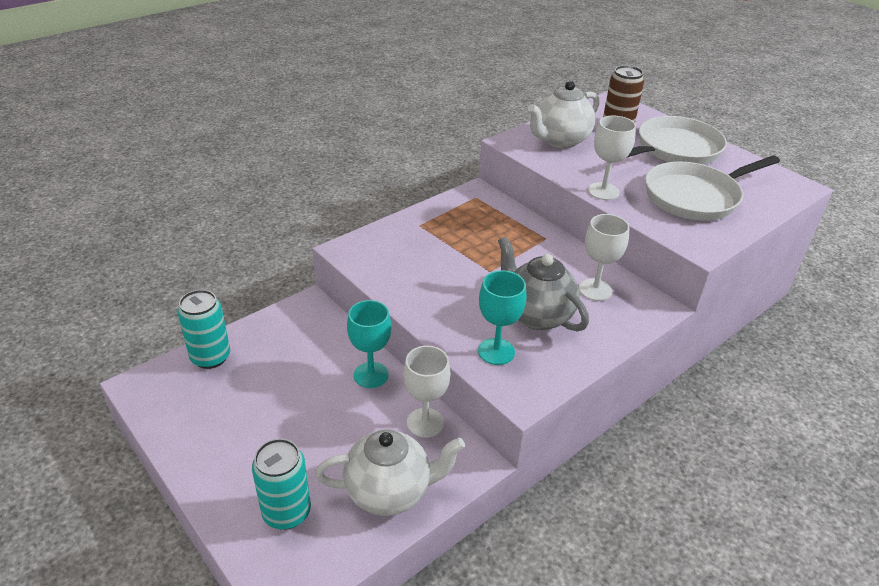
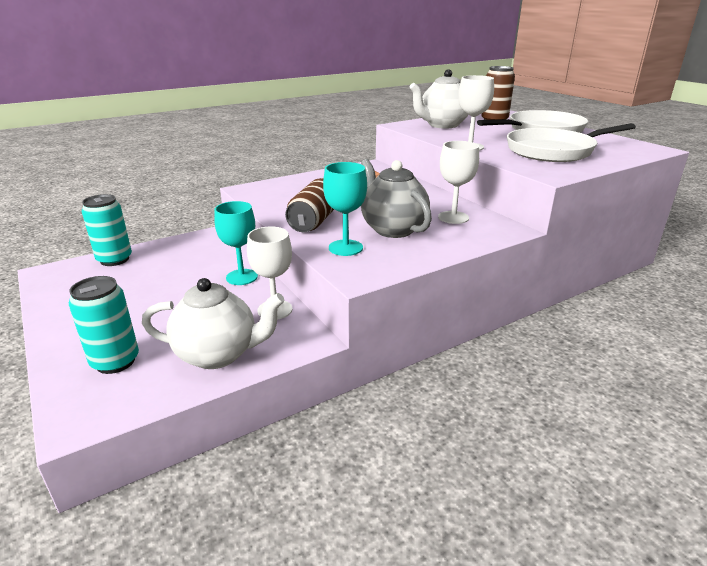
camera: 10 degrees right, 10 degrees down
(447, 307) = (314, 221): none -> brown can

